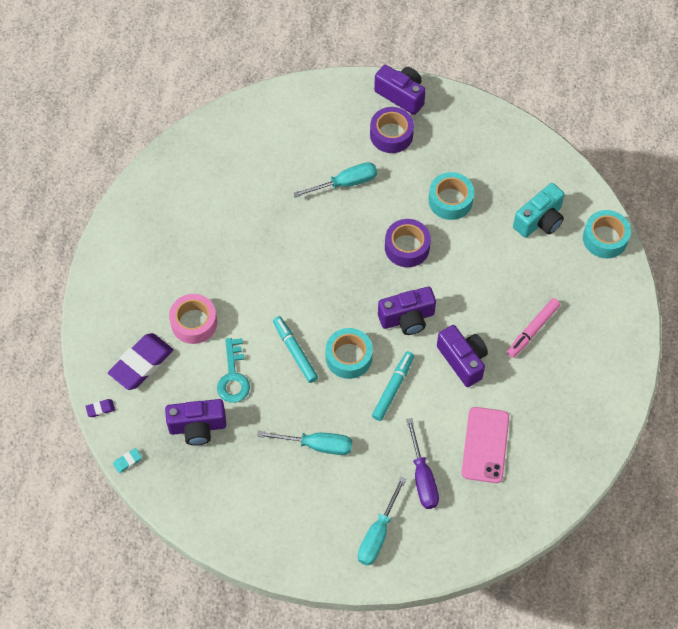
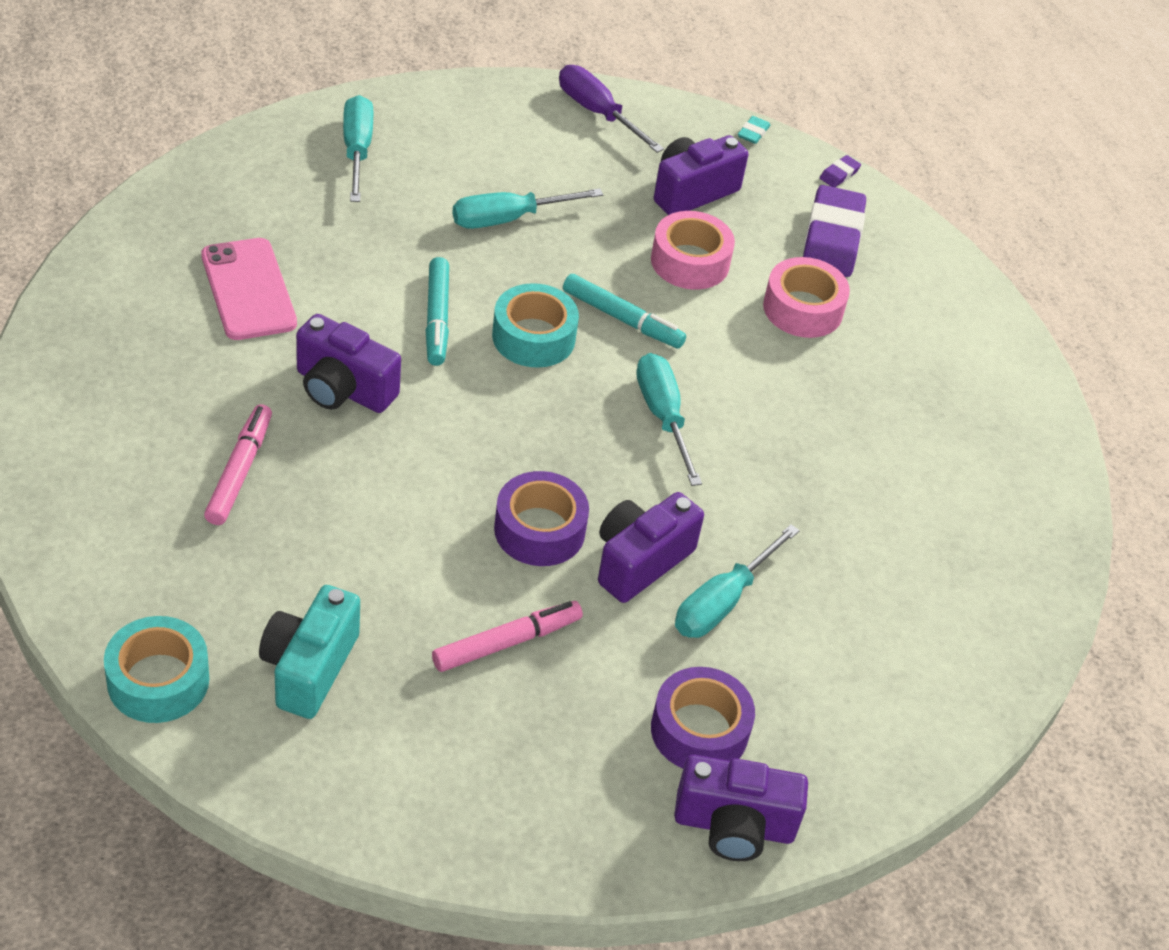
camera: 145 degrees right, 15 degrees down
(233, 376) = (690, 262): turquoise key -> pink tape
(311, 285) = (663, 416): none -> turquoise screwdriver
(407, 318) = (472, 419): purple camera -> purple camera (640, 561)
(422, 477) = (327, 226): purple screwdriver -> purple screwdriver (597, 113)
(450, 200) = (506, 642): turquoise tape -> pink marker

